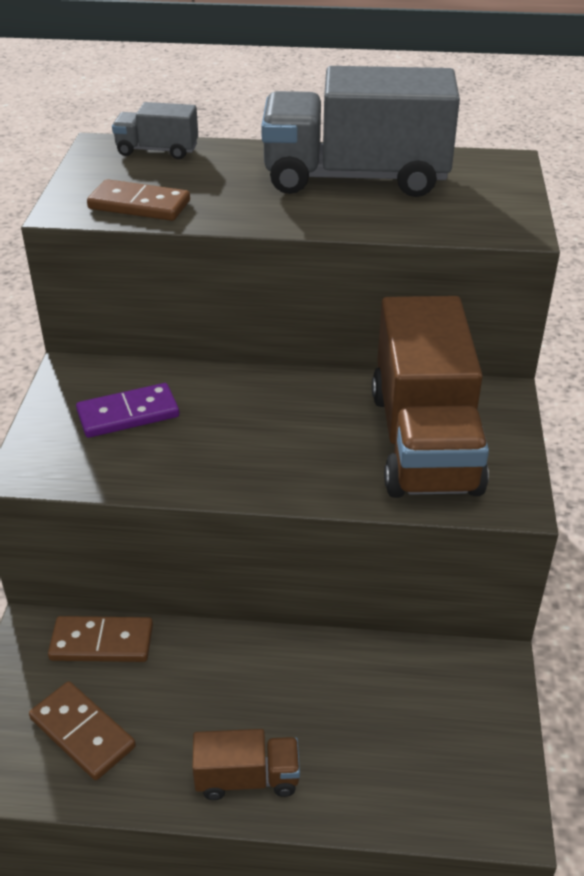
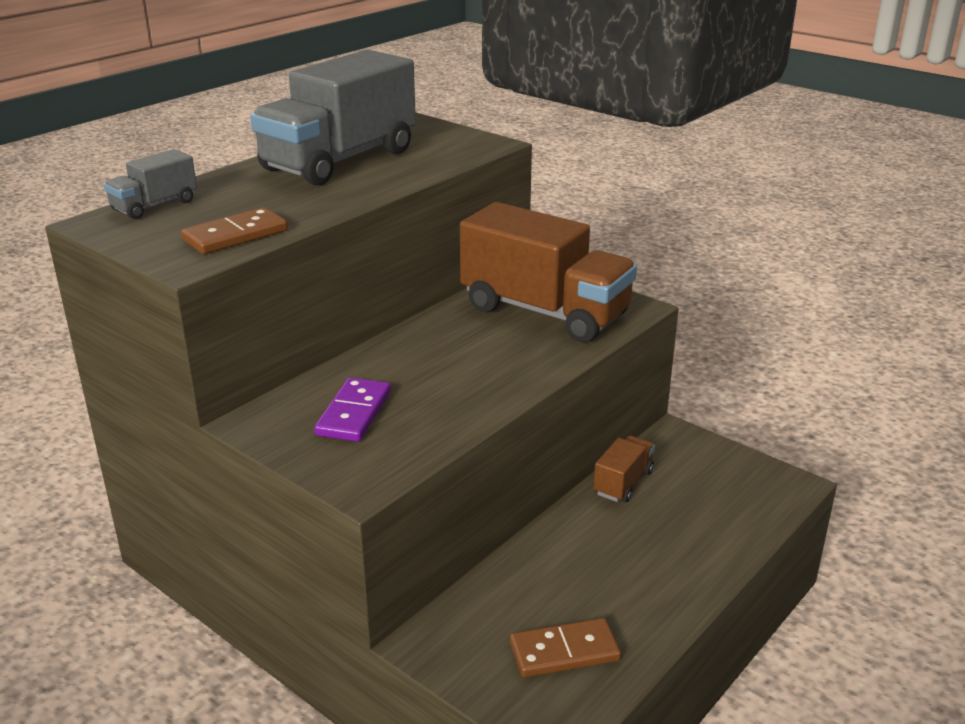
camera: 55 degrees left, 10 degrees down
(102, 642) = (478, 606): brown domino -> none
(247, 778) = (678, 579): brown truck -> brown truck (623, 482)

